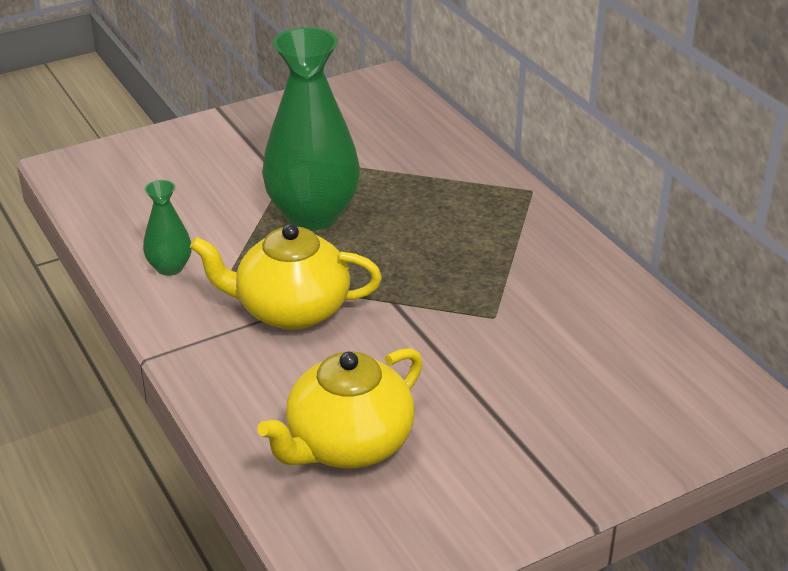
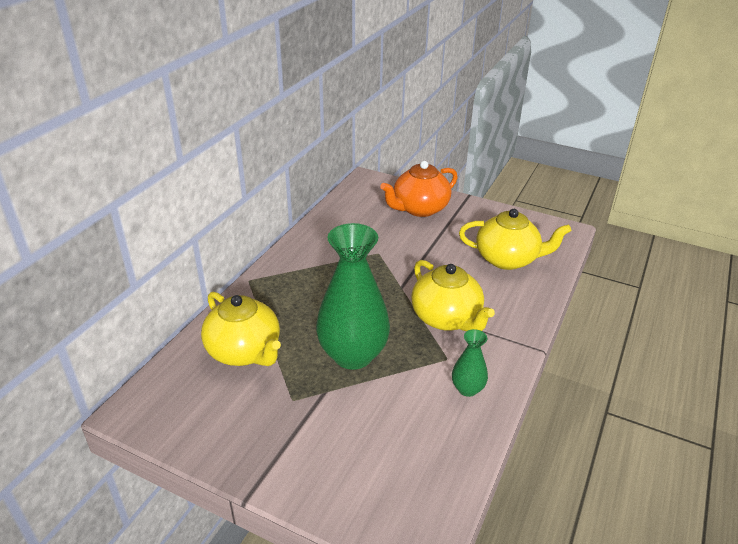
camera: 125 degrees left, 0 degrees up
(398, 153) = (245, 351): none -> yellow teapot
(590, 423) = (419, 209): none -> orange teapot

